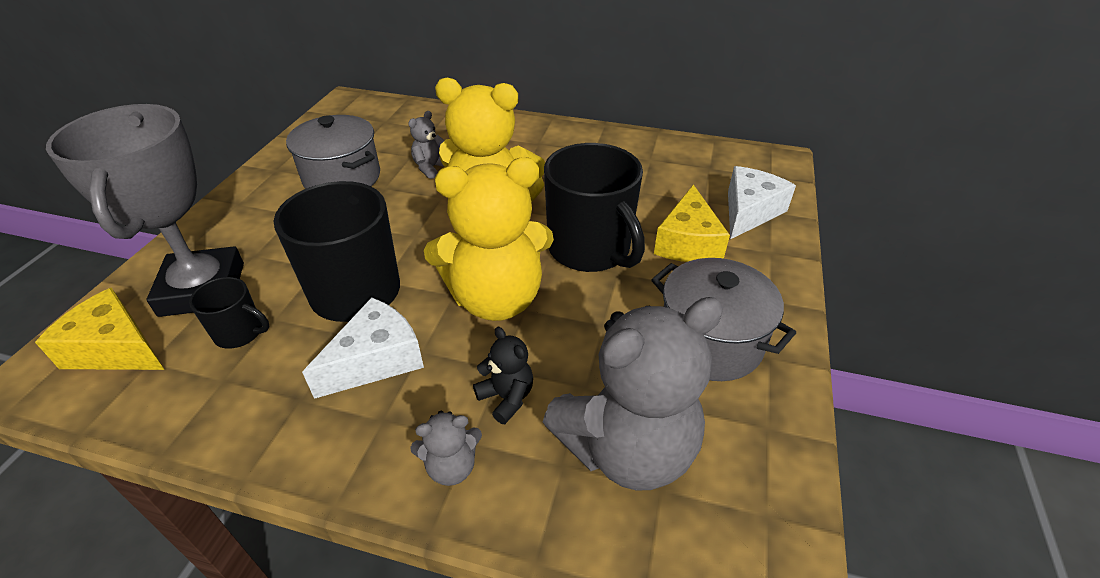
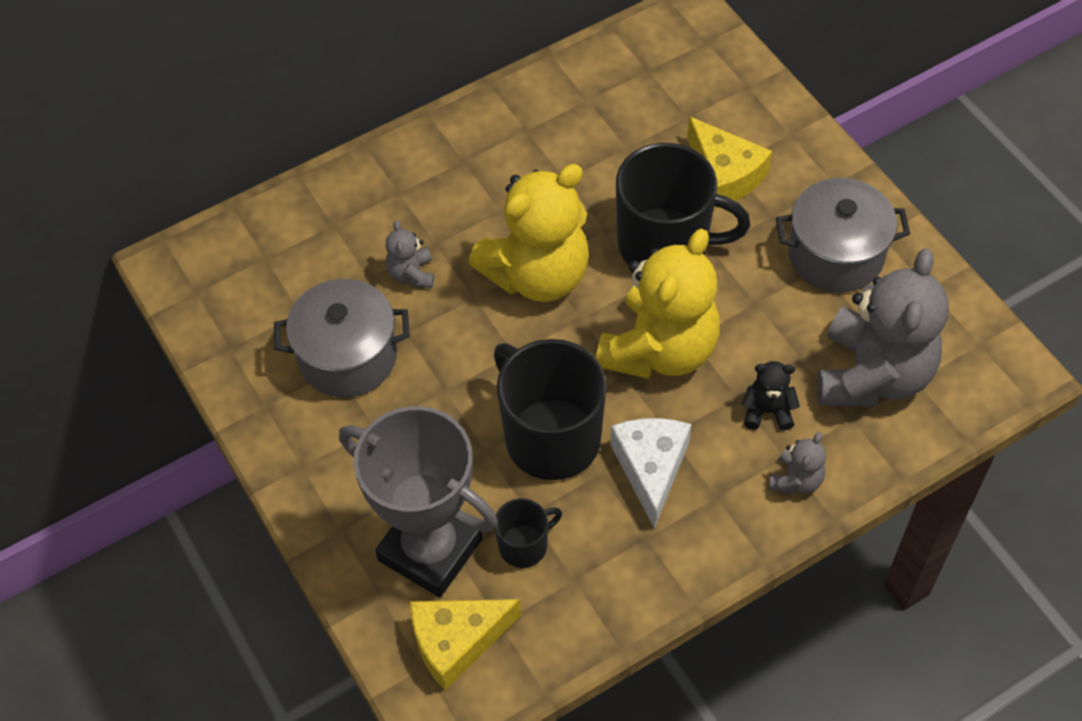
camera: 45 degrees left, 15 degrees up
(749, 212) = (733, 101): white cheese -> none

